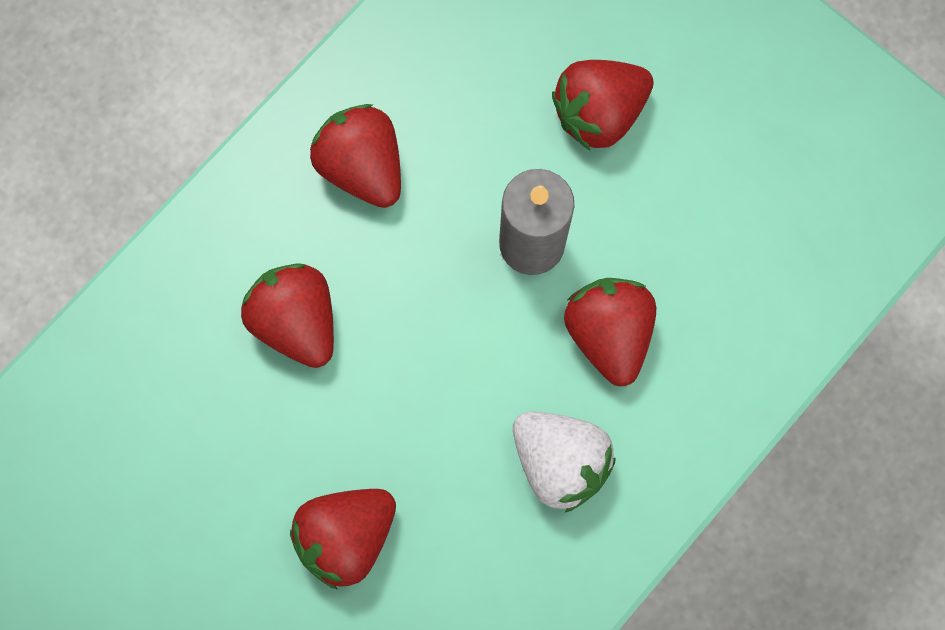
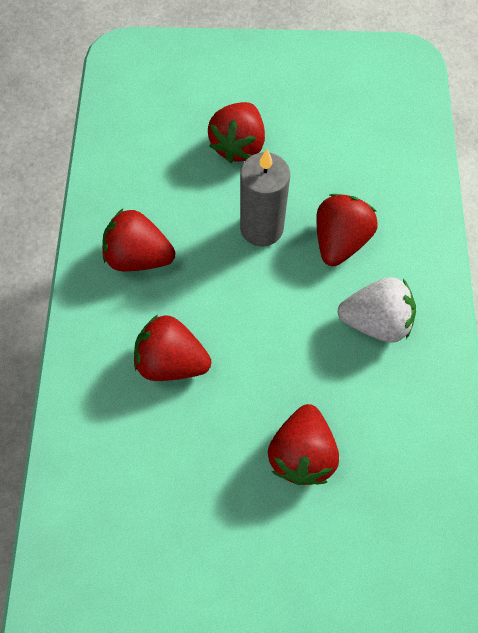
camera: 40 degrees left, 10 degrees down
(608, 334) = (339, 241): red strawberry -> red strawberry turned 75 degrees clockwise

